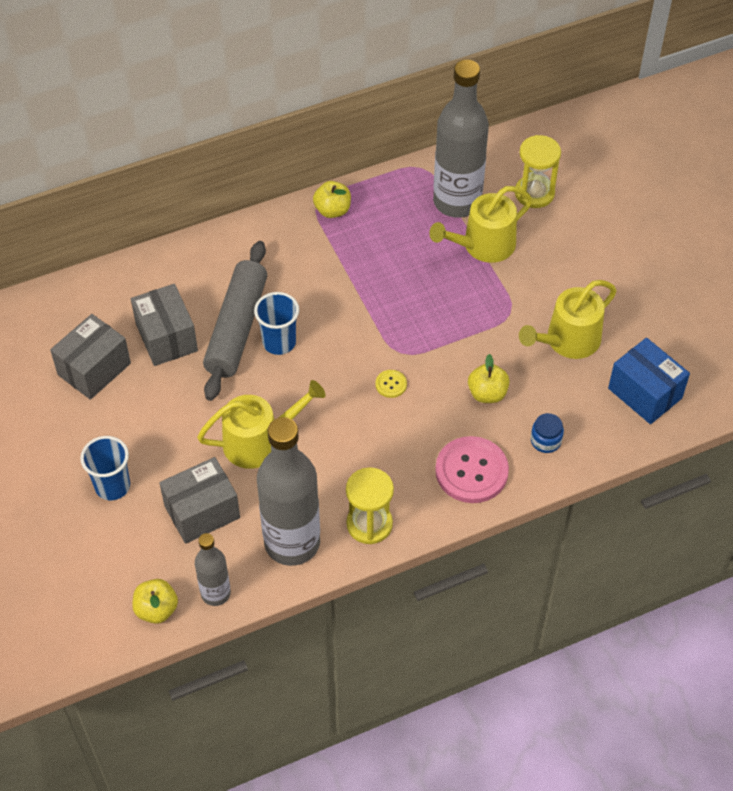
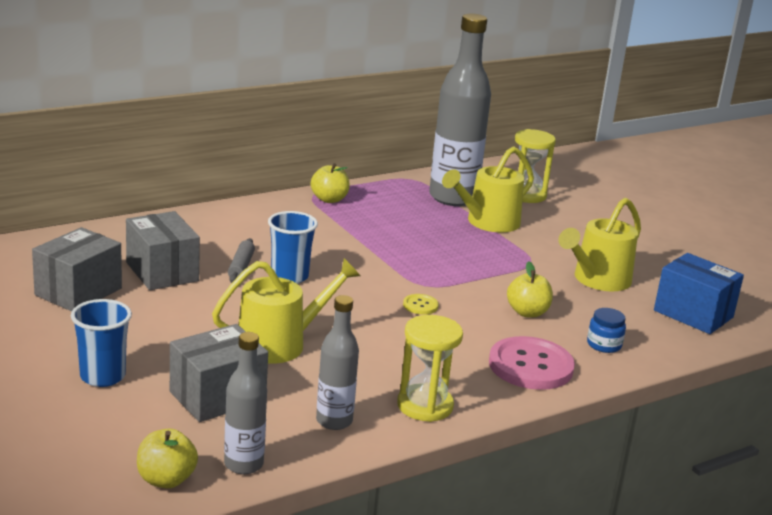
camera: 10 degrees left, 30 degrees down
(237, 328) = (241, 267): grey rolling pin -> grey rolling pin, size x0.43
(292, 543) = (334, 421): grey bottle -> grey bottle, size x0.52

